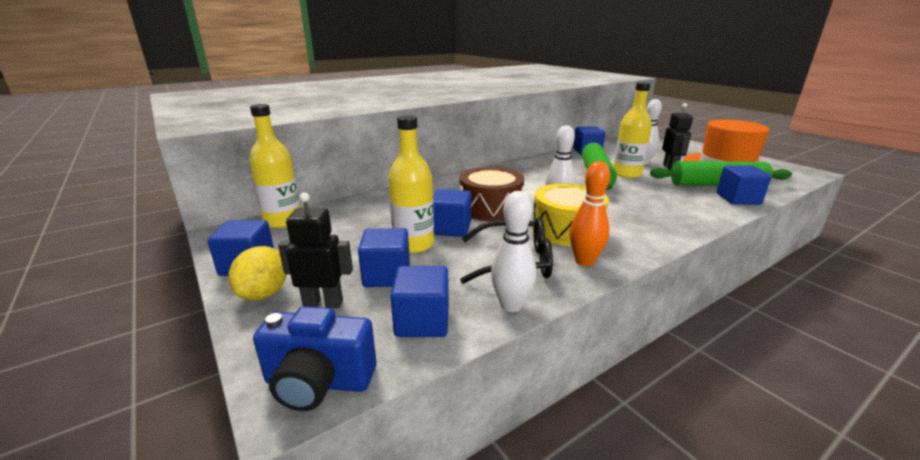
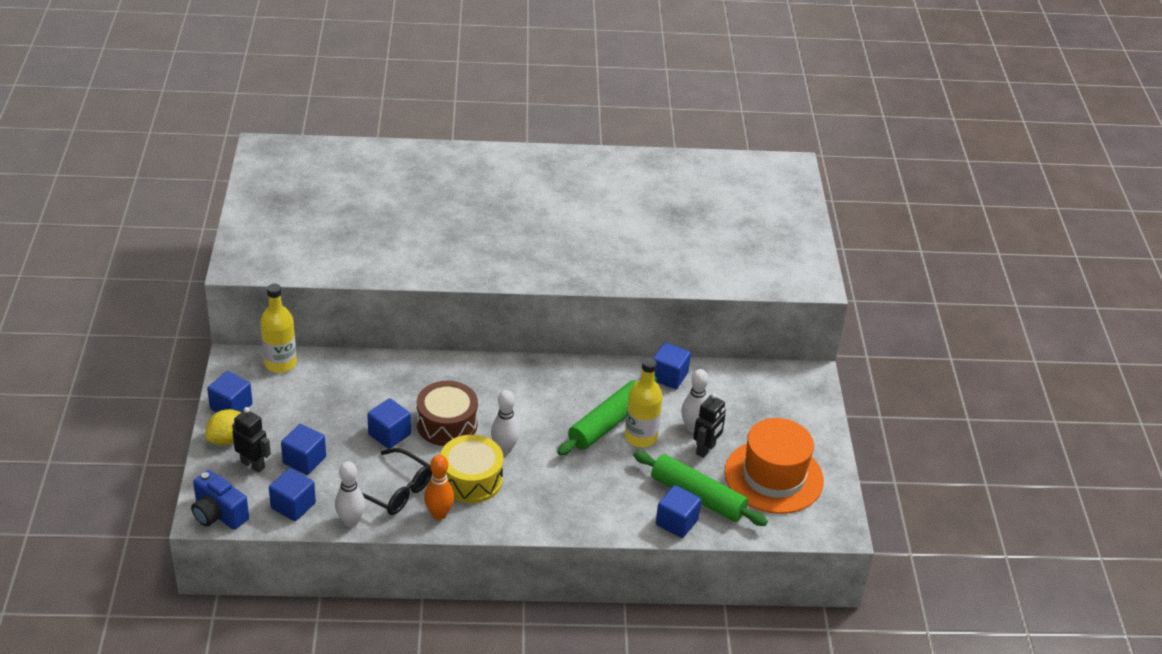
camera: 30 degrees right, 15 degrees up
(414, 244) = (347, 439): yellow bottle -> none

